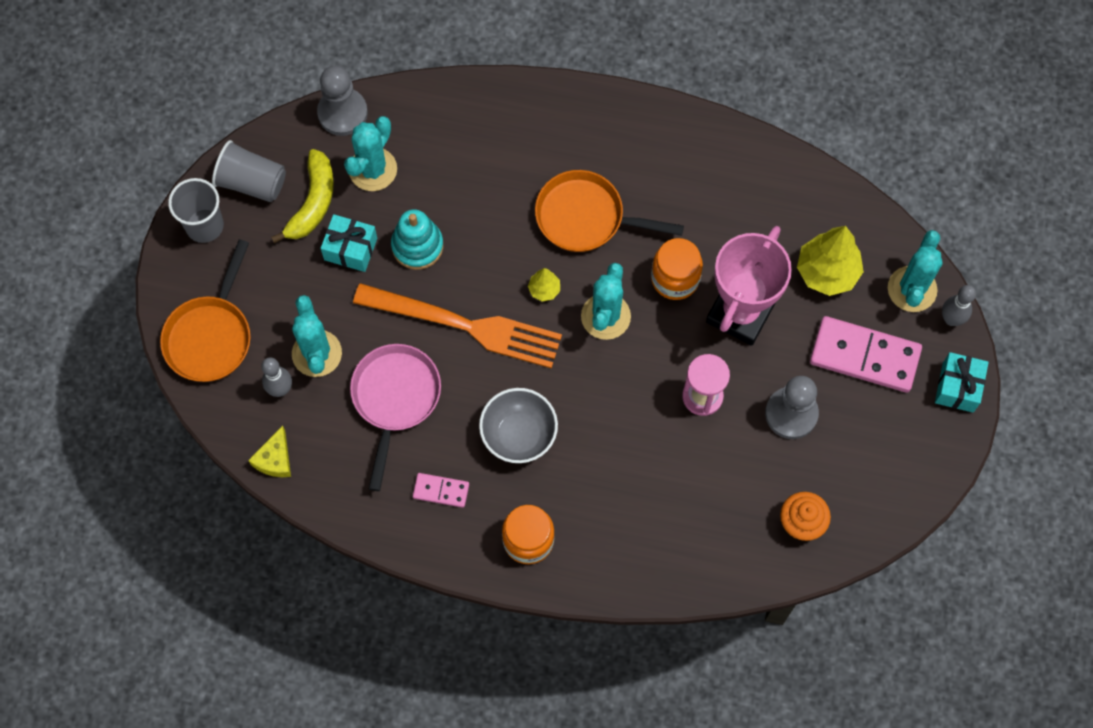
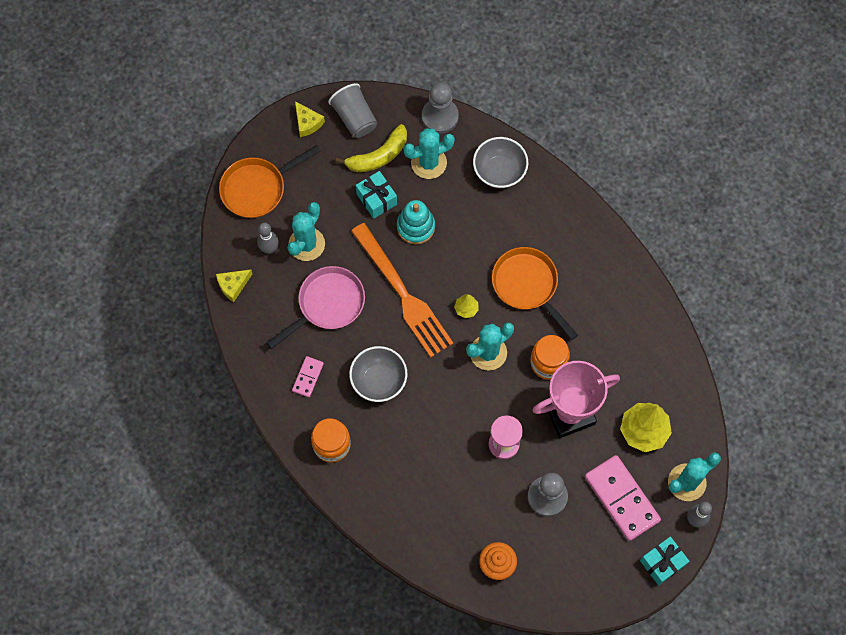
camera: 40 degrees right, 0 degrees up
(204, 225) = (307, 123): grey cup -> yellow cheese
(441, 491) = (308, 377): pink domino -> pink domino turned 60 degrees clockwise
(455, 123) = (499, 171): none -> grey bowl

